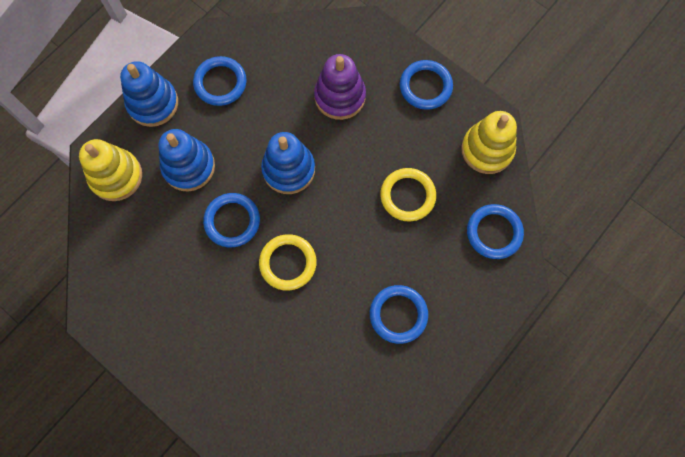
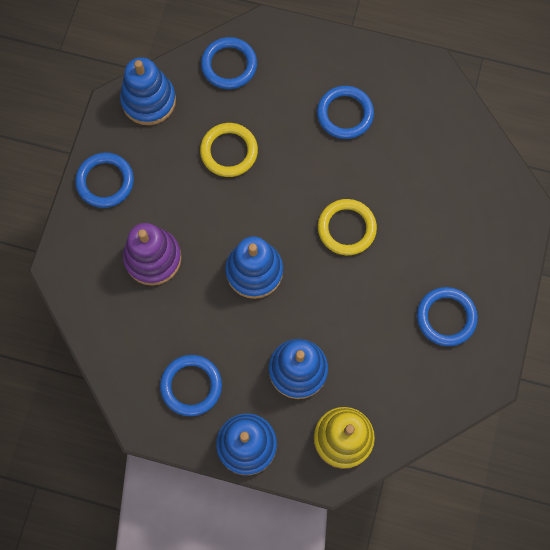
camera: 115 degrees left, 0 degrees up
(232, 221) = (332, 299): blue ring -> blue ring (446, 317)
(487, 150) = (149, 101): yellow stacking toy -> blue stacking toy

